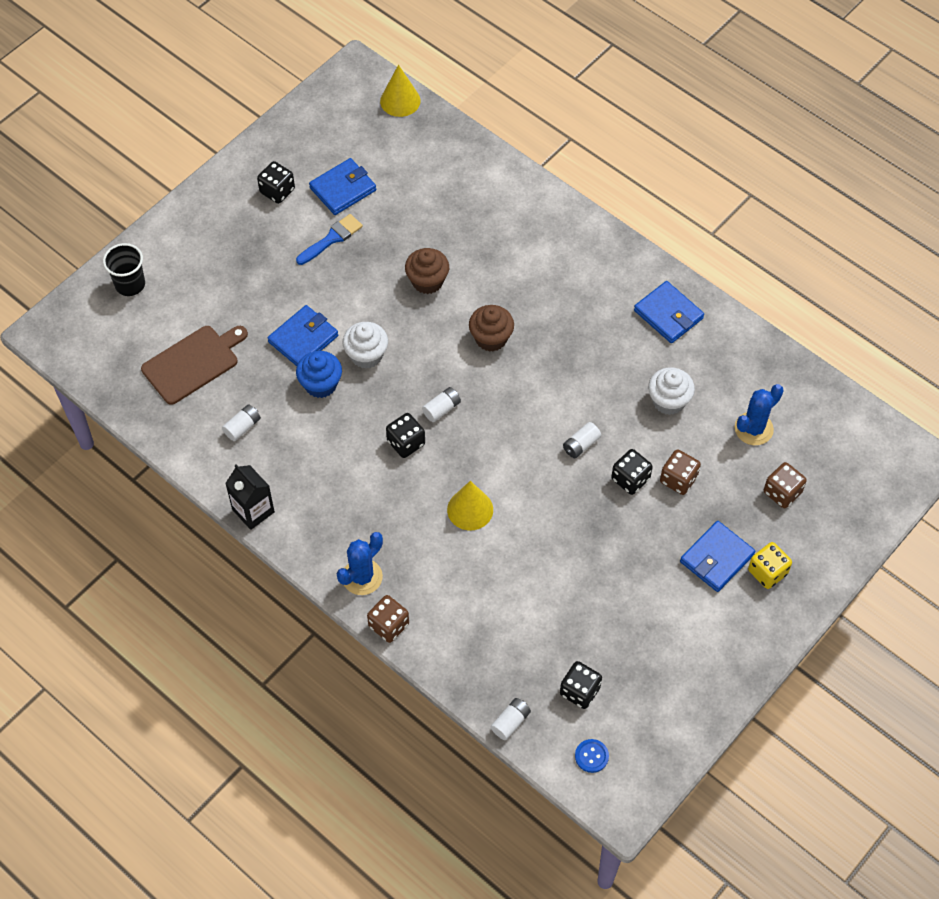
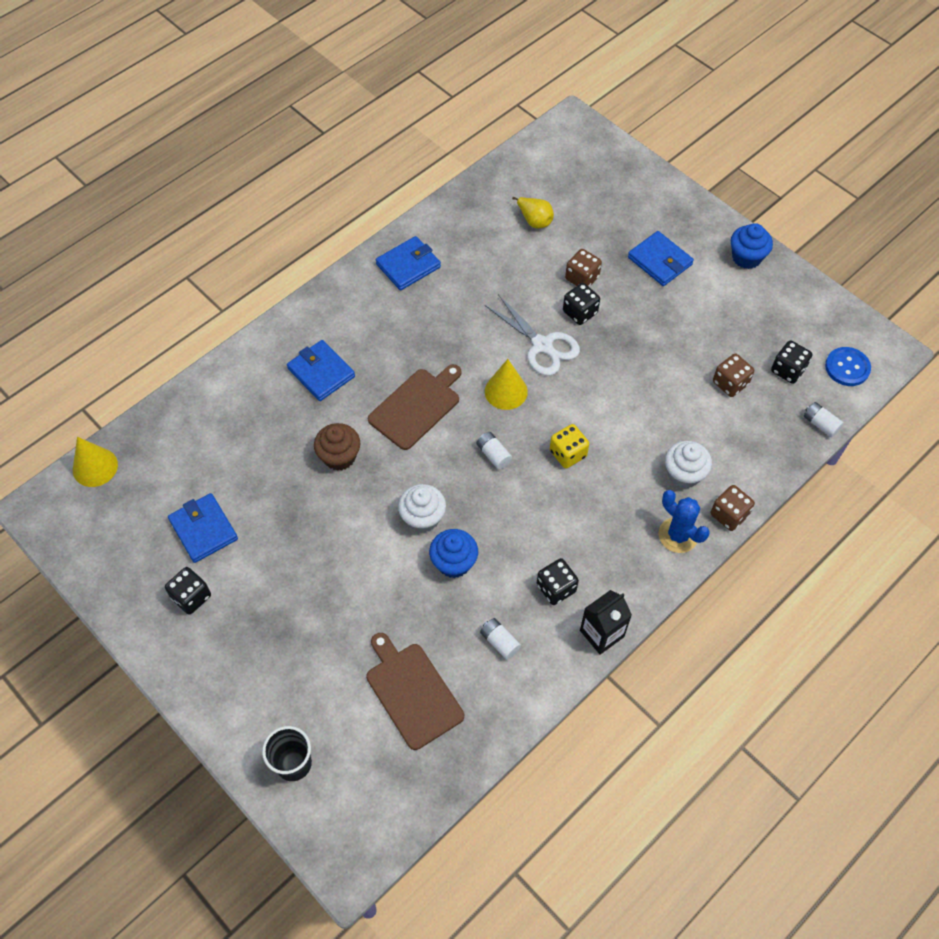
camera: 85 degrees left, 0 degrees up
(303, 339) = (395, 577): blue wallet -> blue wallet (321, 372)
(332, 239) = (268, 544): blue brush -> none
(406, 443) = (530, 488): black dice -> black dice (556, 588)
(470, 509) = (606, 439): yellow cone -> yellow cone (506, 391)
(491, 338) = (416, 407): brown cupcake -> brown cutting board
(581, 445) = (542, 345): white battery -> white scissors
(591, 756) = (847, 367): blue button -> blue button, size x1.52
(668, 401) = (501, 276): white cupcake -> white cupcake (684, 474)
(738, 652) = (746, 257): none -> blue cupcake
(753, 429) = (534, 220): blue cactus -> yellow pear
(767, 572) = (673, 229): yellow dice -> yellow dice (568, 454)
(782, 492) = (598, 210): brown dice -> brown dice (730, 383)

